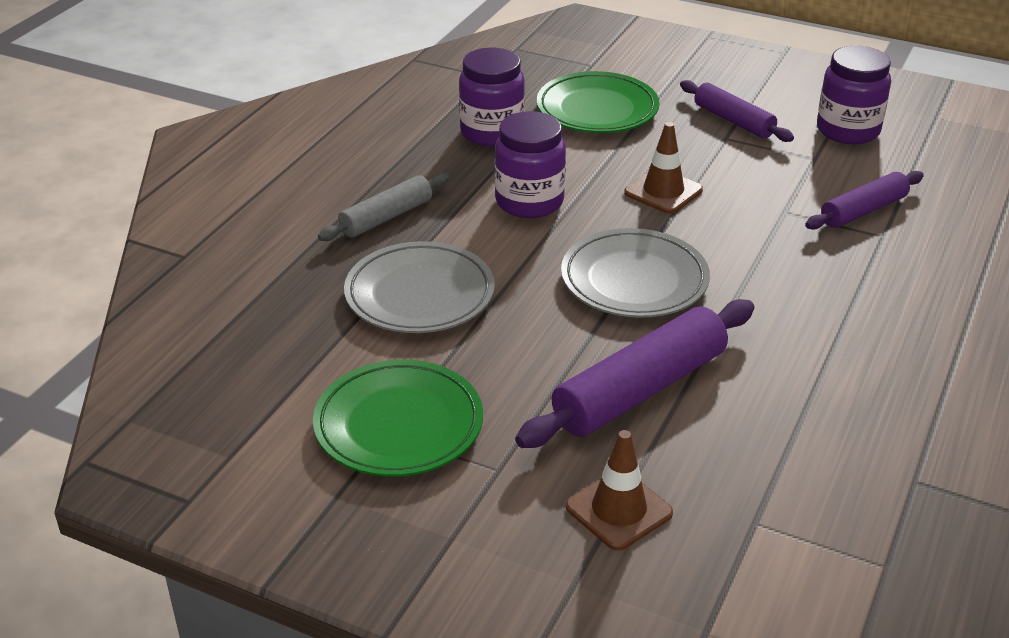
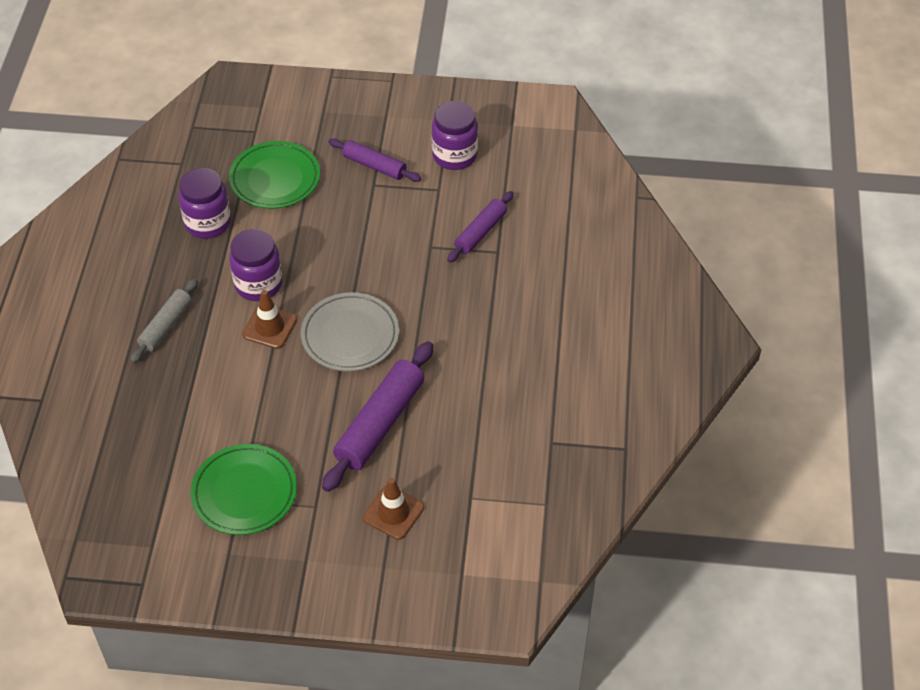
camera: 20 degrees left, 15 degrees up
(419, 294) = (216, 387): grey plate -> none
(663, 191) = (345, 250): brown traffic cone -> brown traffic cone (269, 327)

